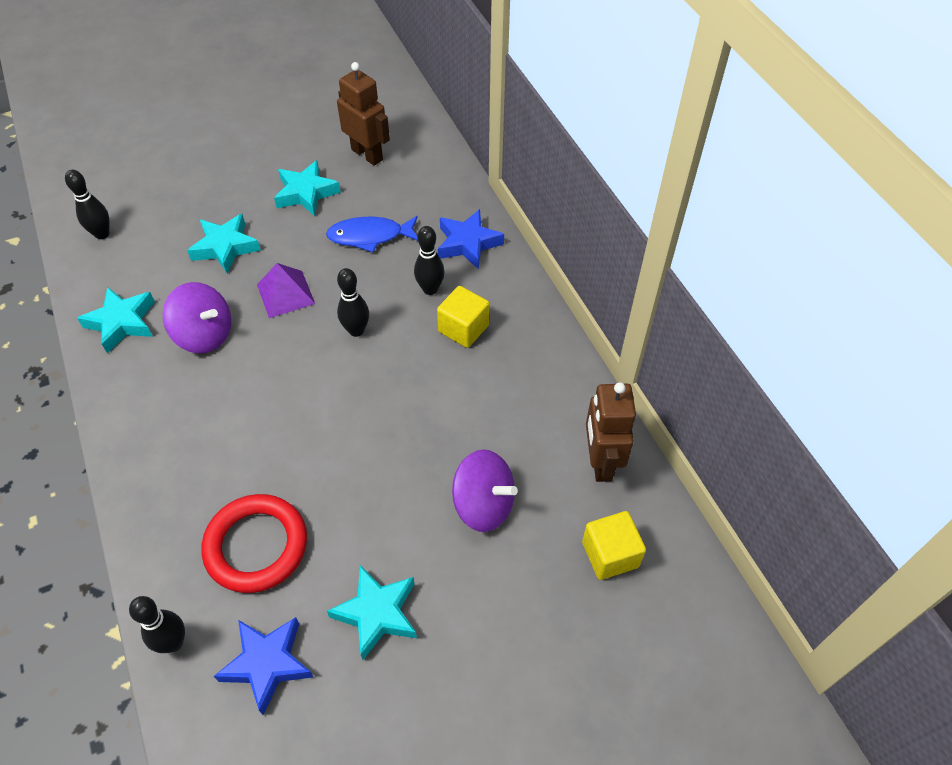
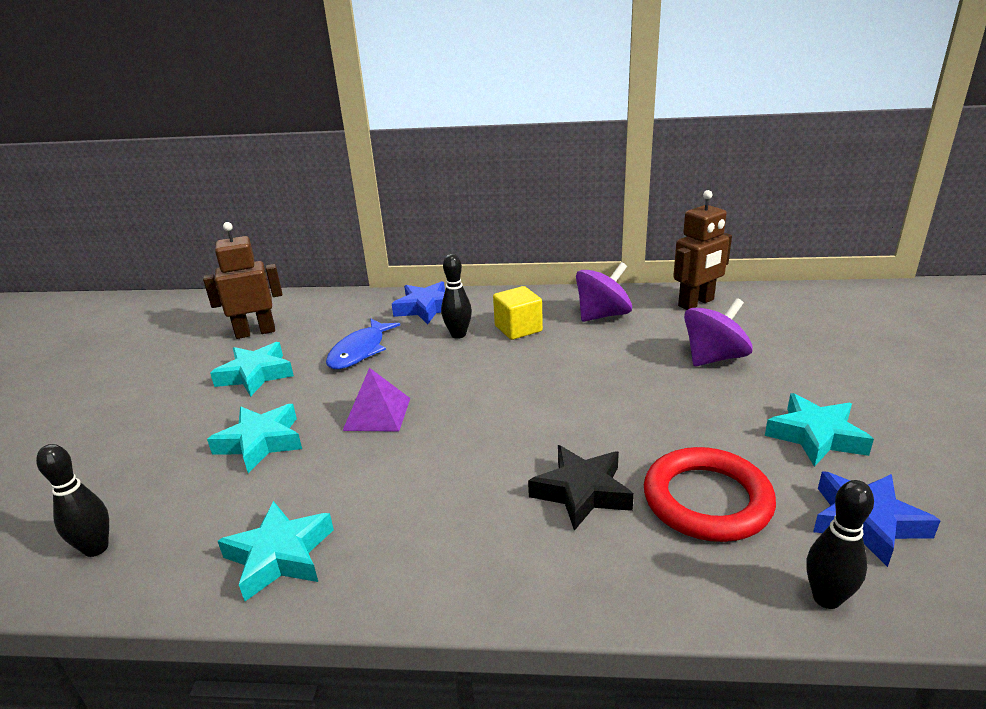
camera: 60 degrees left, 25 degrees down
(204, 335) = (375, 483): purple spinning top -> purple spinning top (602, 315)
(238, 461) = (582, 492): none -> black star
(356, 330) = (469, 381): black bowling pin -> none
(600, 462) = (696, 303): brown robot -> brown robot turned 60 degrees counterclockwise
(610, 554) = (784, 317): yellow cube -> none

